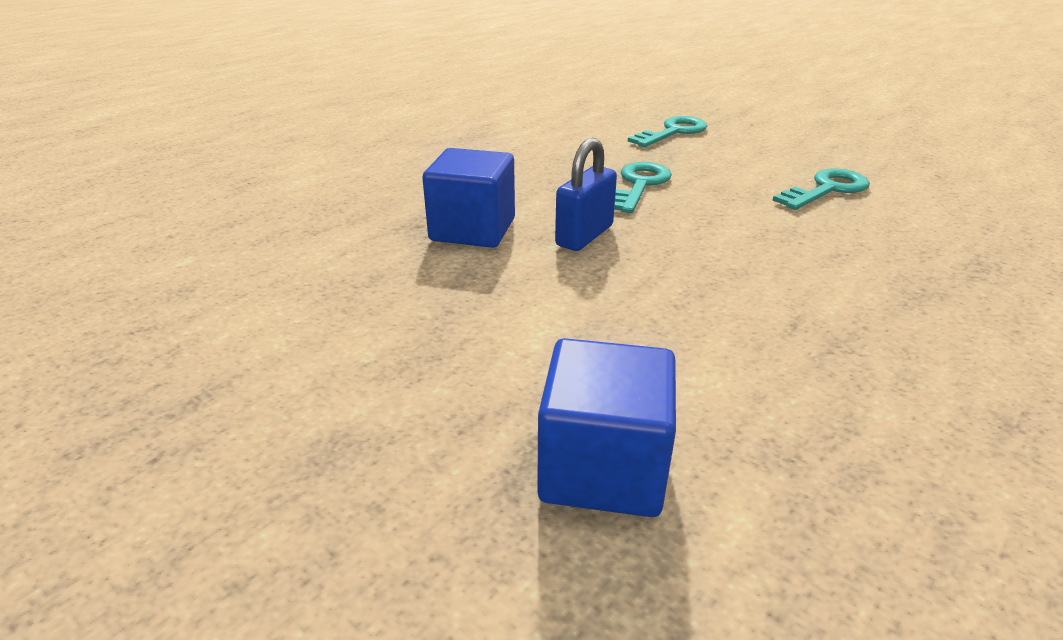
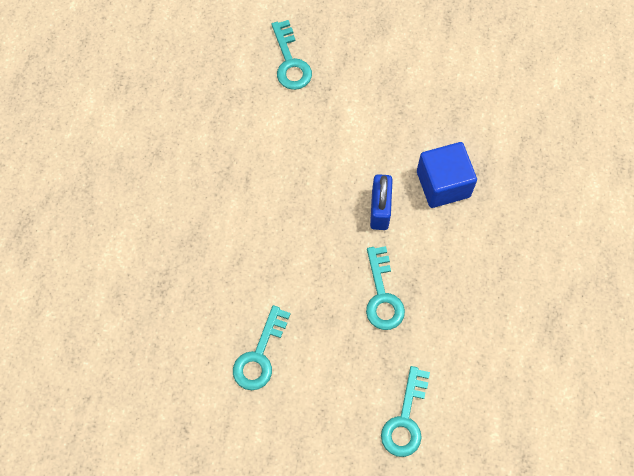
camera: 150 degrees right, 35 degrees up
(603, 468) = (290, 62): blue cube -> turquoise key

